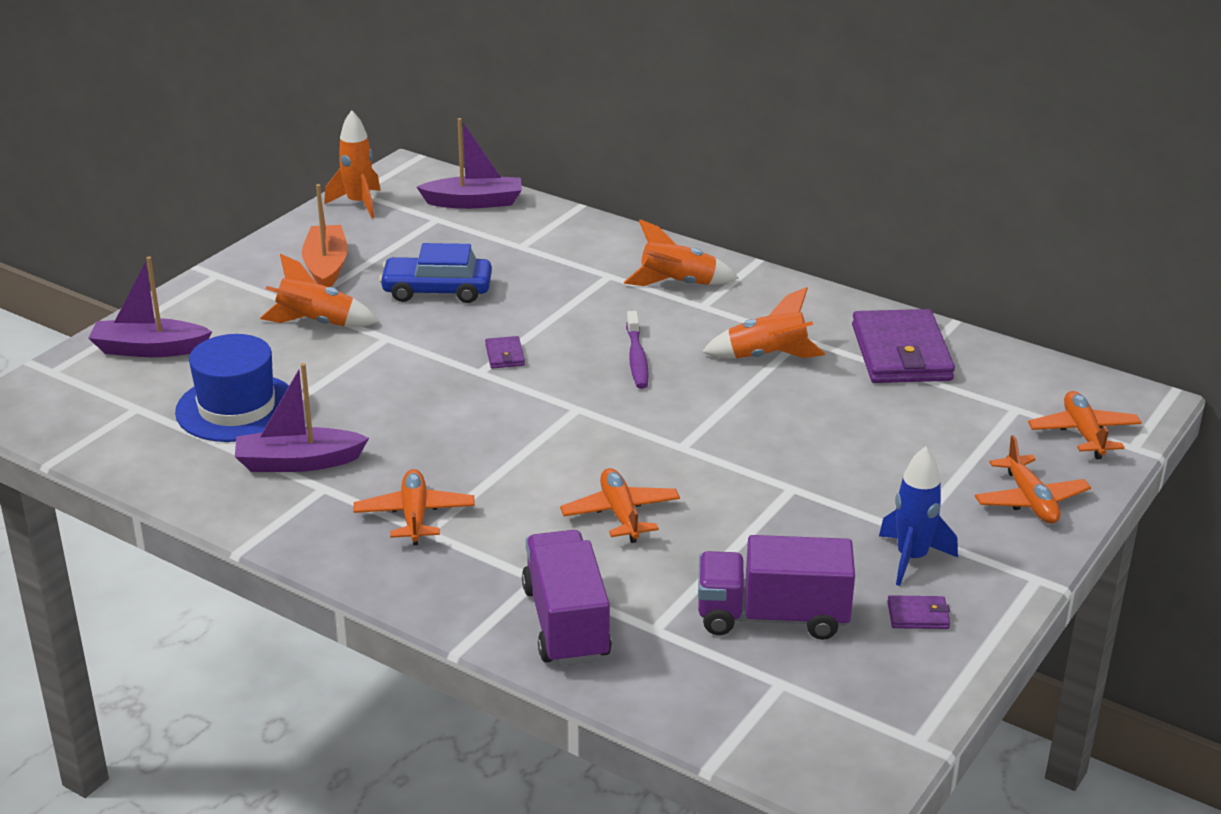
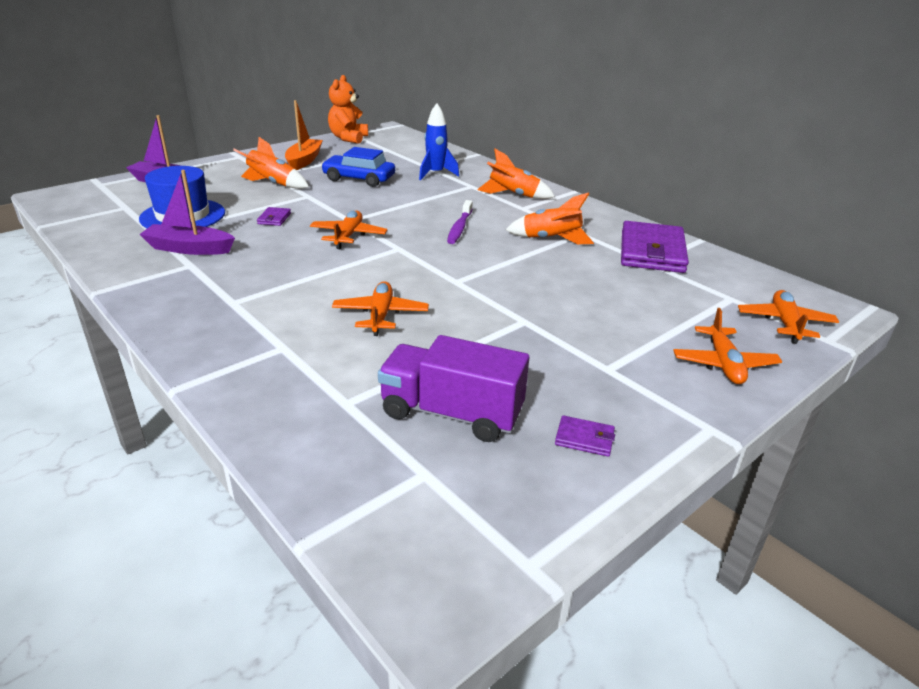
camera: 15 degrees right, 0 degrees up
(358, 204) = (348, 138): orange rocket -> orange teddy bear
(415, 515) = (233, 291): orange plane -> orange plane (348, 236)
(474, 202) = (415, 145): purple boat -> none
(505, 355) = (373, 214): purple wallet -> purple wallet (274, 218)
(566, 623) = (278, 384): purple truck -> none
(912, 558) = (599, 390): blue rocket -> blue rocket (436, 174)

